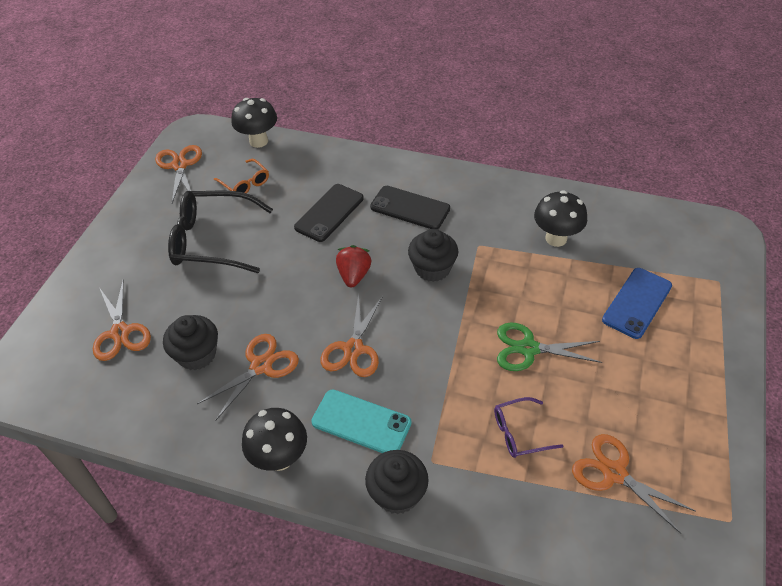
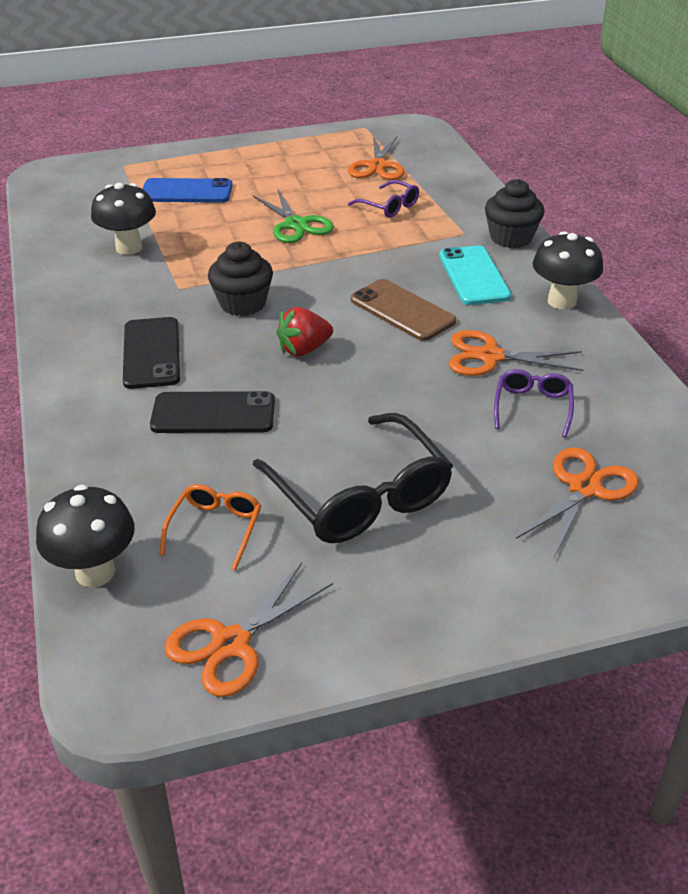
camera: 125 degrees left, 10 degrees down
(197, 354) = (532, 407): black cupcake -> purple glasses
(353, 349) = (402, 310): orange scissors -> brown phone

